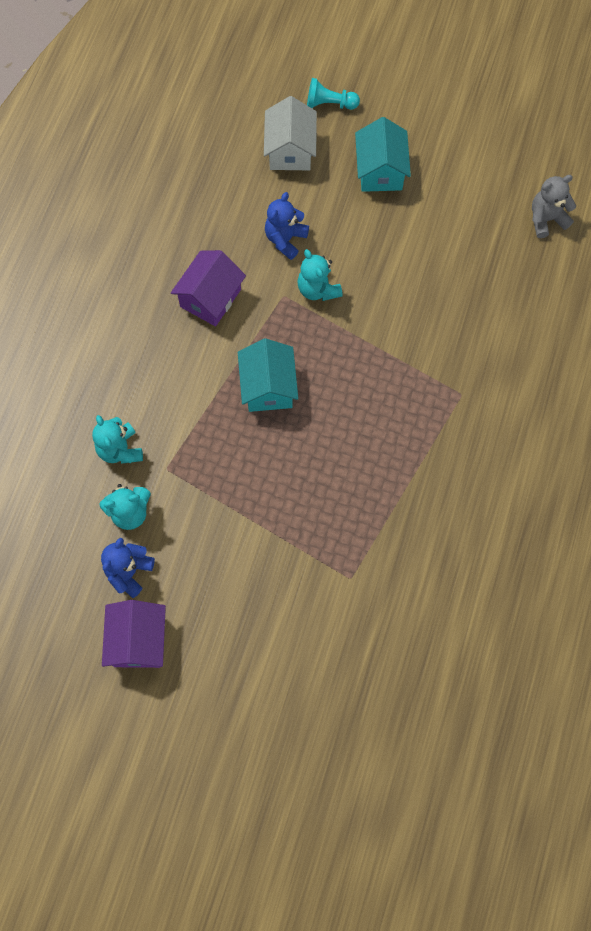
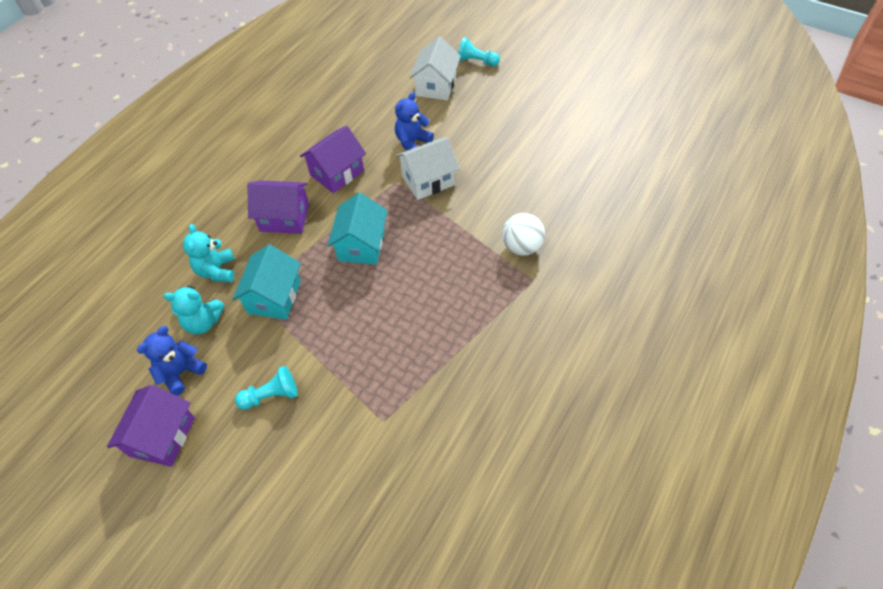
camera: 15 degrees right, 15 degrees down
(171, 369) = (284, 218): none -> purple house
(231, 576) = (271, 395): none -> turquoise pawn
(318, 289) = (428, 180): turquoise teddy bear -> white house
(380, 171) = (504, 108): turquoise house -> turquoise house (274, 297)
(441, 356) = (521, 247): none -> white ball
(546, 219) = (639, 160): grey teddy bear -> none

